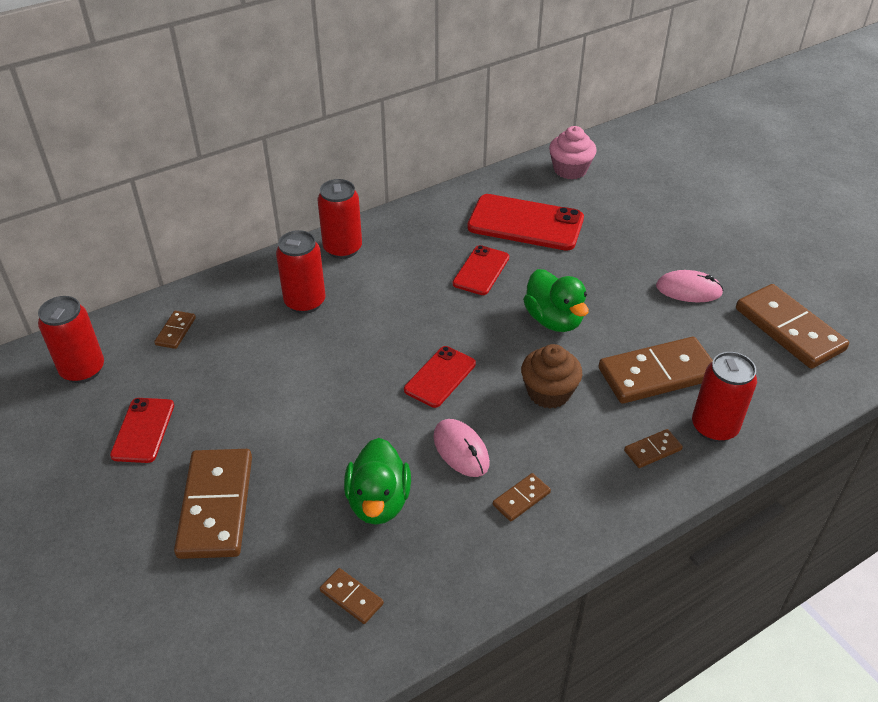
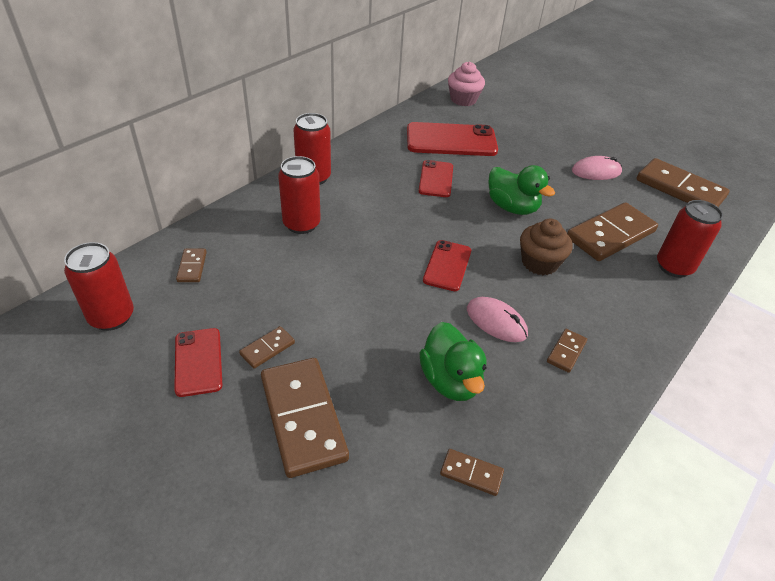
camera: 20 degrees left, 0 degrees up
(652, 450) = (641, 292): brown domino -> brown domino (267, 349)

